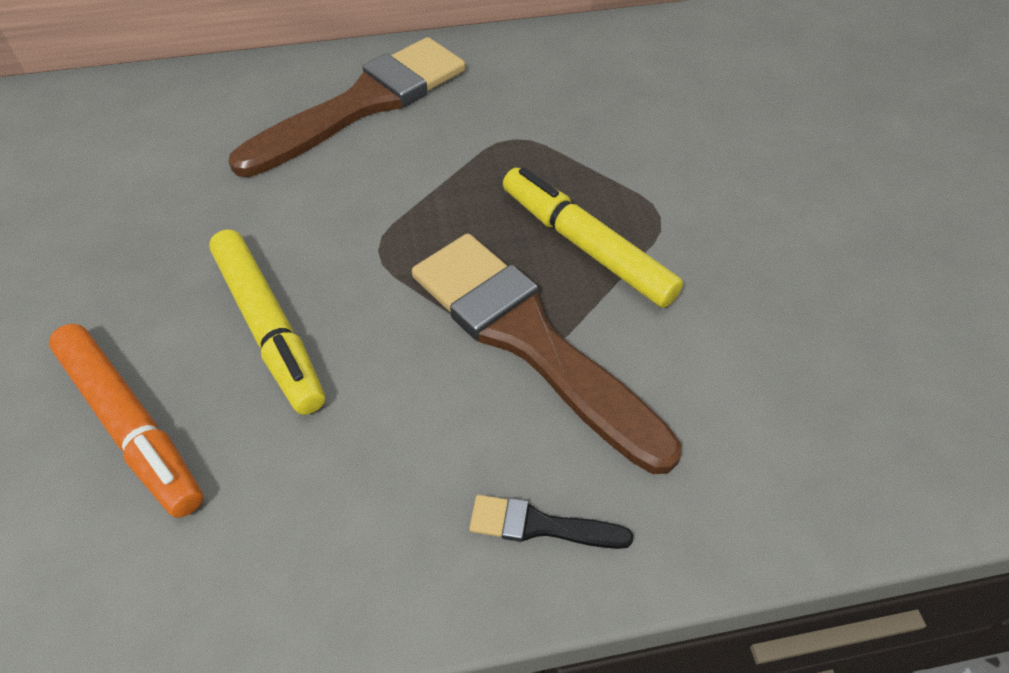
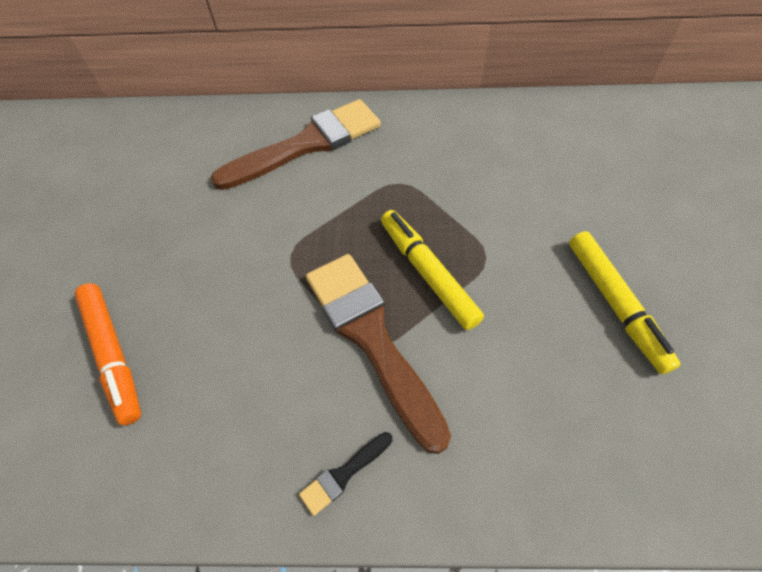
camera: 15 degrees right, 5 degrees up
(269, 328) = (209, 301): yellow marker -> yellow marker (615, 304)
(540, 525) = (344, 474): black brush -> black brush turned 60 degrees counterclockwise

